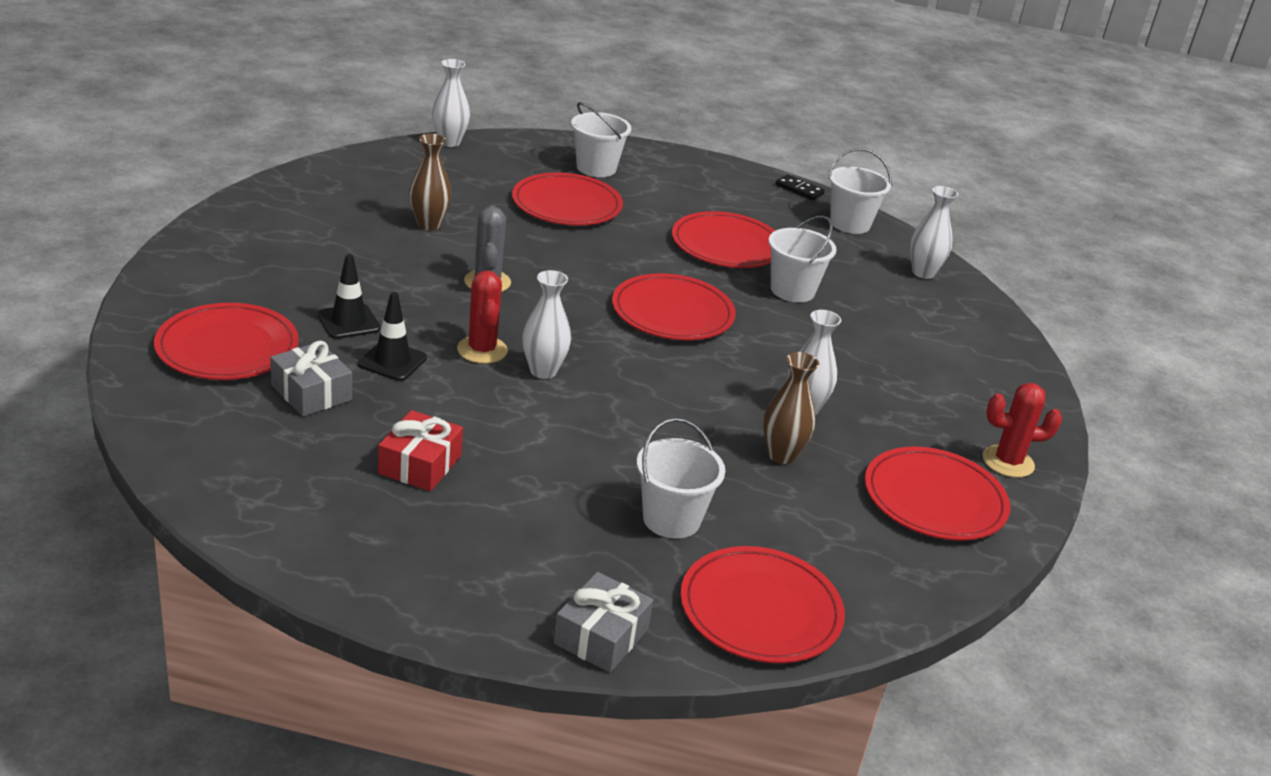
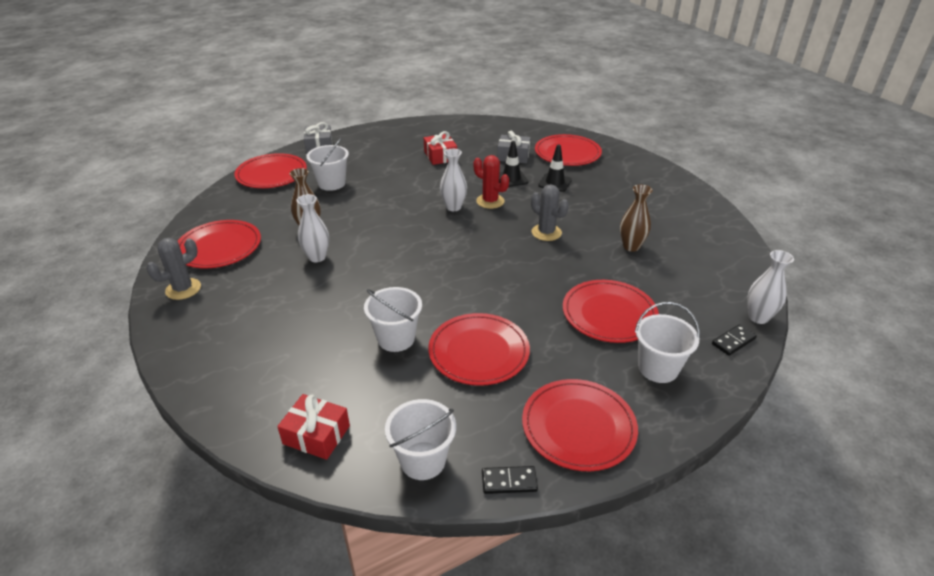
camera: 145 degrees right, 5 degrees up
(505, 146) = (733, 341): none -> black domino
(672, 312) = (442, 273): red plate -> red plate (578, 427)
(923, 273) = (316, 435): white vase -> red gift
(1008, 462) = (183, 289): red cactus -> grey cactus

